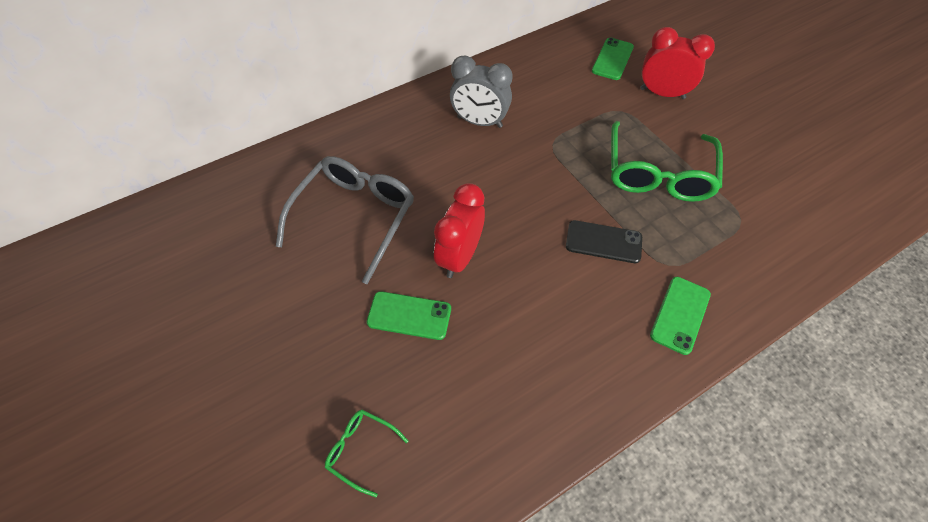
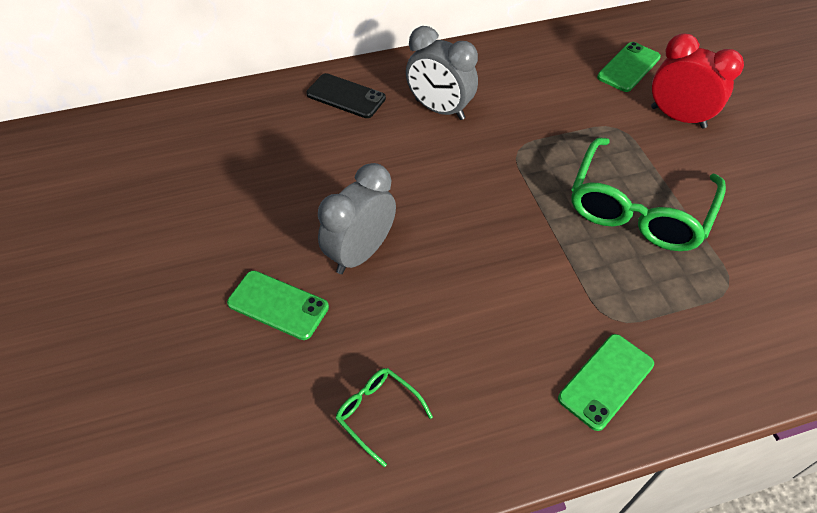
camera: 15 degrees right, 5 degrees down
(355, 216) = (260, 184): grey glasses -> none
(360, 449) = (168, 438): green glasses -> green glasses (377, 413)
(460, 256) = (360, 253): red clock -> grey clock
(603, 242) = (539, 274): black phone -> black phone (346, 96)

